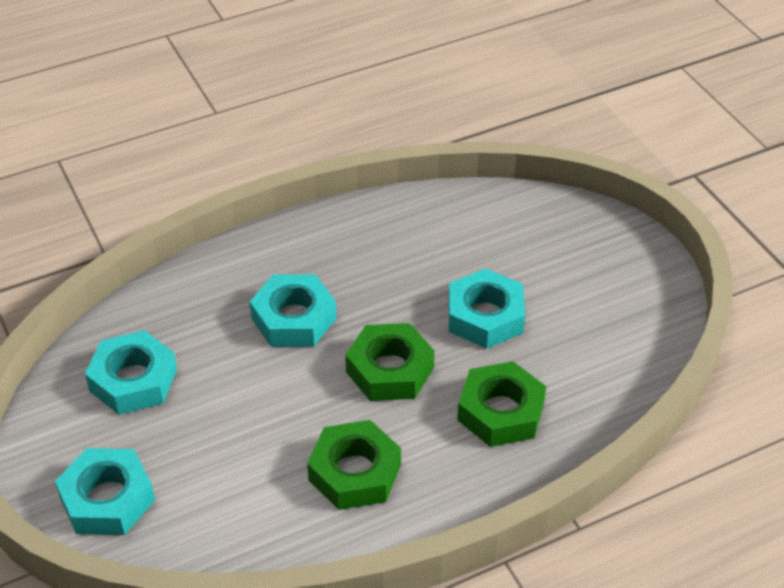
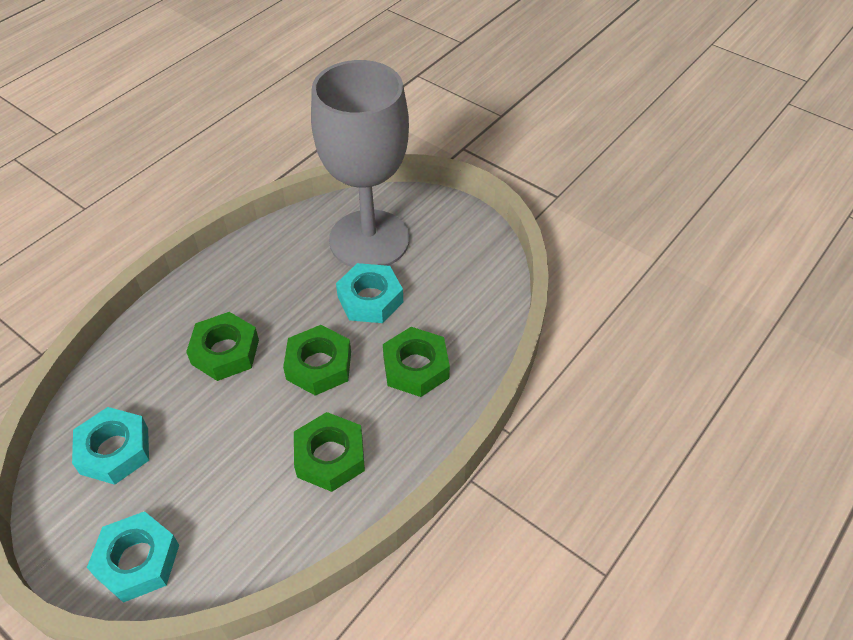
camera: 25 degrees left, 5 degrees up
(294, 318) = (225, 352): turquoise nut -> green nut
(518, 248) = (369, 240): none -> grey goblet

